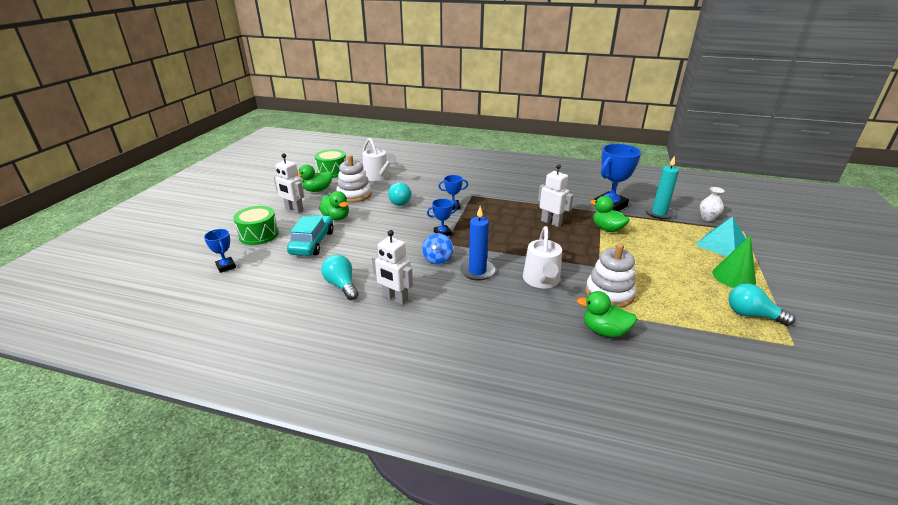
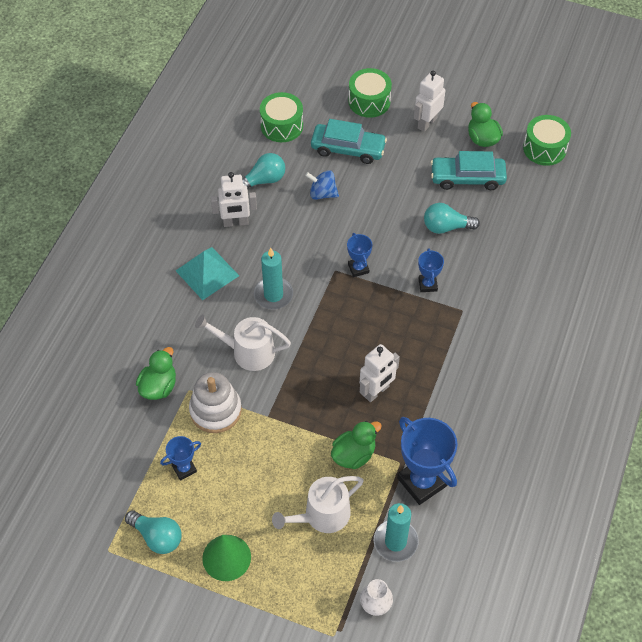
camera: 95 degrees right, 25 degrees up
(226, 266) = (308, 88): blue trophy -> blue trophy (184, 469)
(271, 279) = (282, 126): none -> green drum
(336, 218) = (404, 164): green duck -> none
(354, 195) = (467, 178): white stacking toy -> turquoise car
(378, 176) = (527, 201): white watering can -> white watering can (322, 515)
(395, 299) = (236, 222): white robot -> white robot turned 135 degrees counterclockwise
(437, 259) = (301, 260): blue spinning top -> blue spinning top (322, 194)
(477, 271) = (273, 295): blue candle -> turquoise candle
(722, 245) = (299, 584): turquoise pyramid -> turquoise pyramid (207, 273)
(752, 315) = (157, 537): turquoise light bulb -> turquoise light bulb turned 90 degrees clockwise

